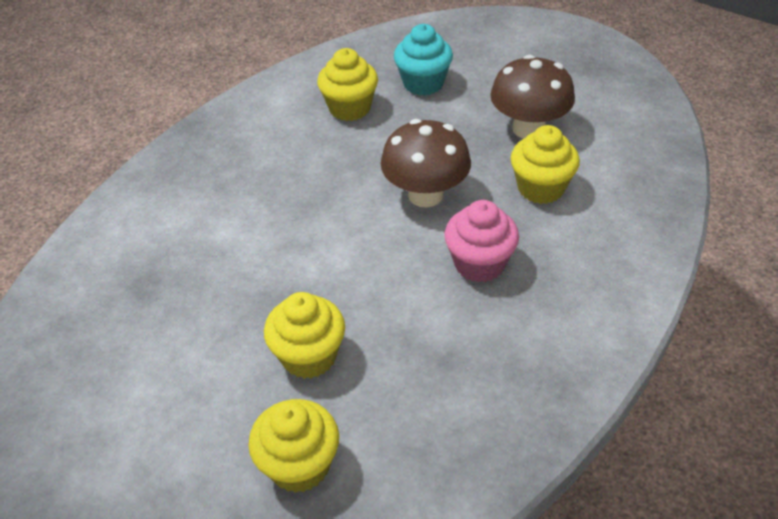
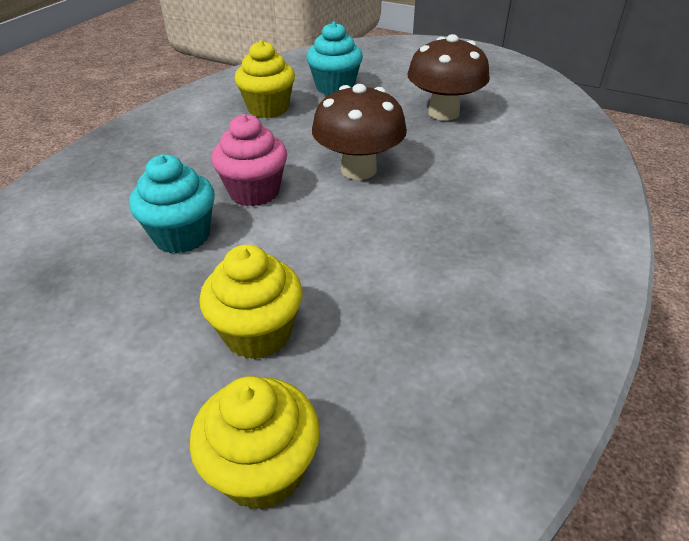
camera: 10 degrees left, 5 degrees down
(254, 255) = (182, 236): none -> turquoise cupcake
(479, 264) = (431, 223): pink cupcake -> pink cupcake (254, 192)
(541, 188) = (471, 156): yellow cupcake -> none

